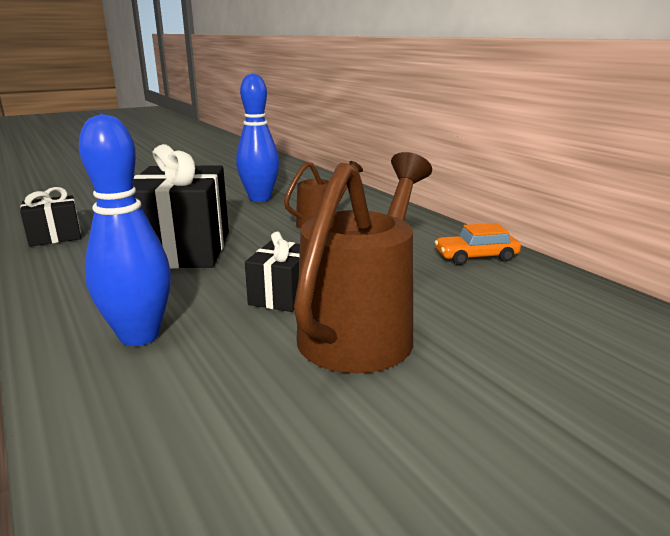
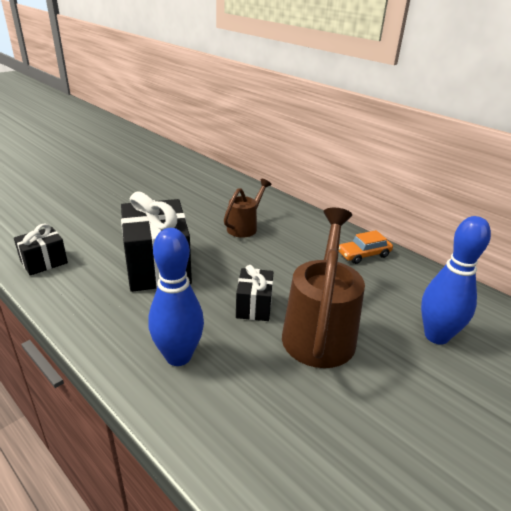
camera: 15 degrees left, 10 degrees up
(259, 199) = (184, 203): blue bowling pin -> blue bowling pin (436, 336)

